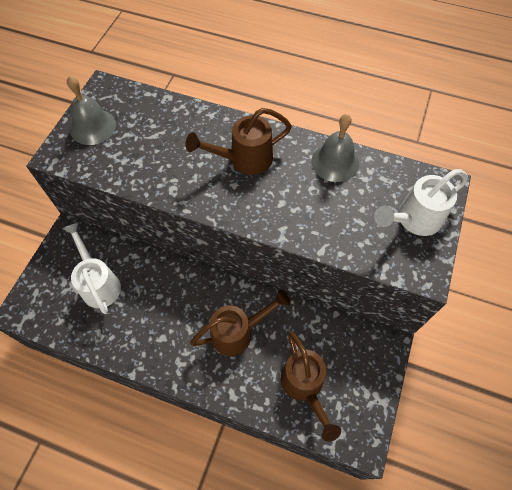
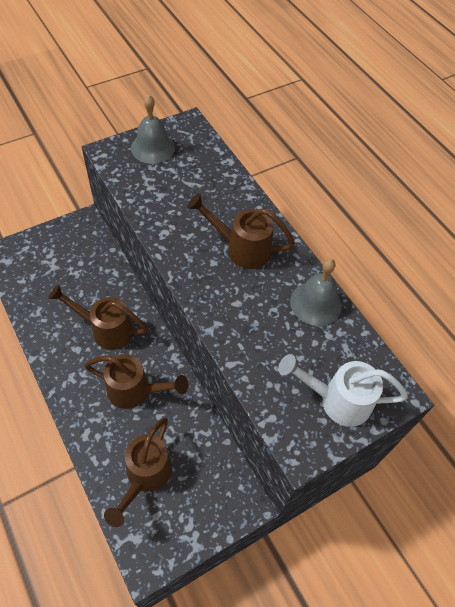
camera: 35 degrees right, 5 degrees down
(99, 283) = (72, 274): white watering can -> none
(170, 305) = (106, 329): none -> brown watering can

